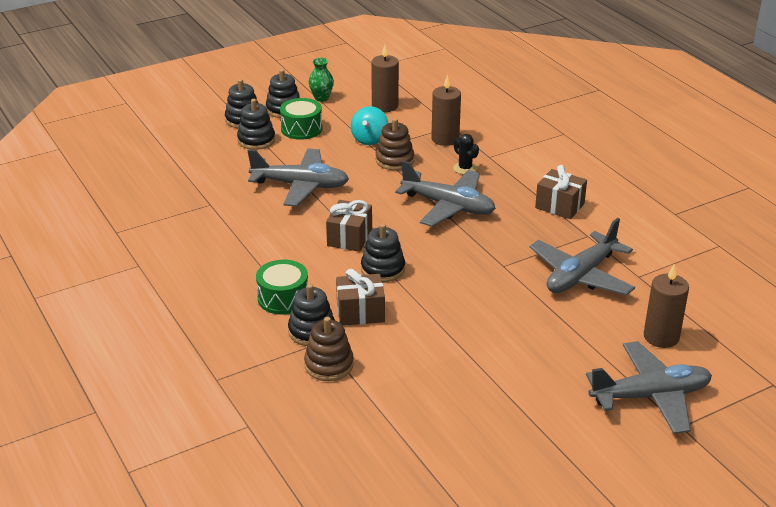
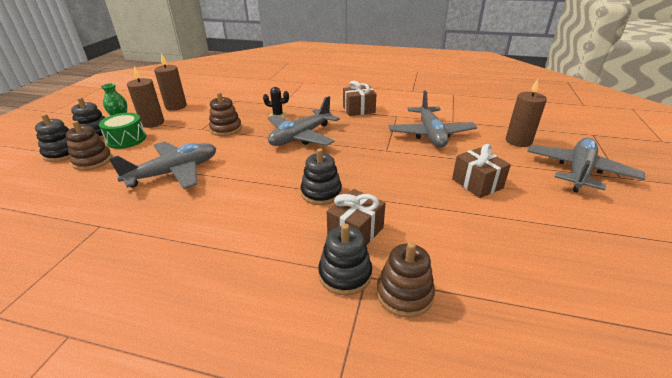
camera: 45 degrees left, 0 degrees up
(256, 140) = (93, 161): black stacking toy -> brown stacking toy
(283, 298) = (278, 263): green drum -> none
(349, 238) = (265, 186): brown gift -> brown gift (477, 183)
(369, 139) = (191, 125): turquoise spinning top -> none
(445, 139) = (242, 107): brown candle -> brown candle (152, 123)
(448, 206) = (301, 136): grey plane -> grey plane turned 150 degrees clockwise

